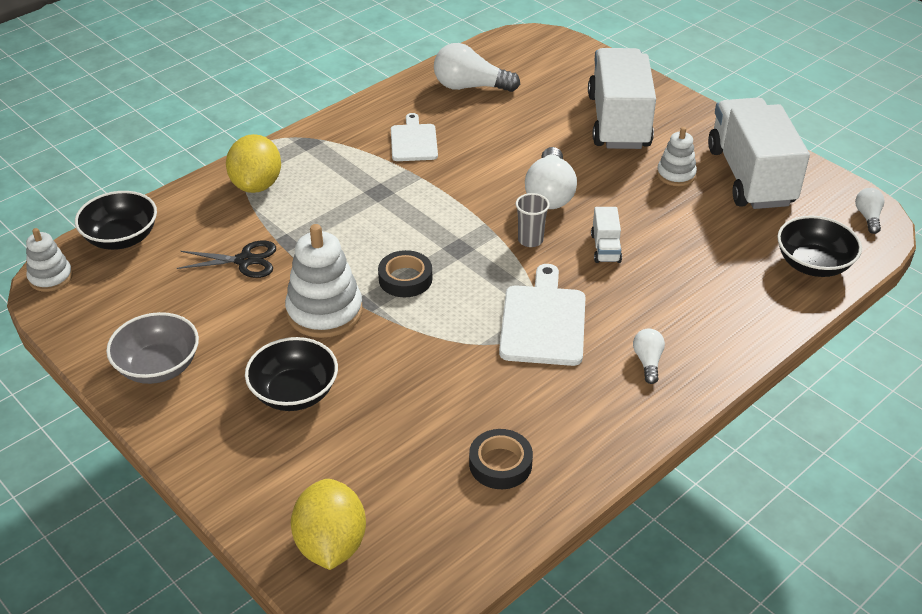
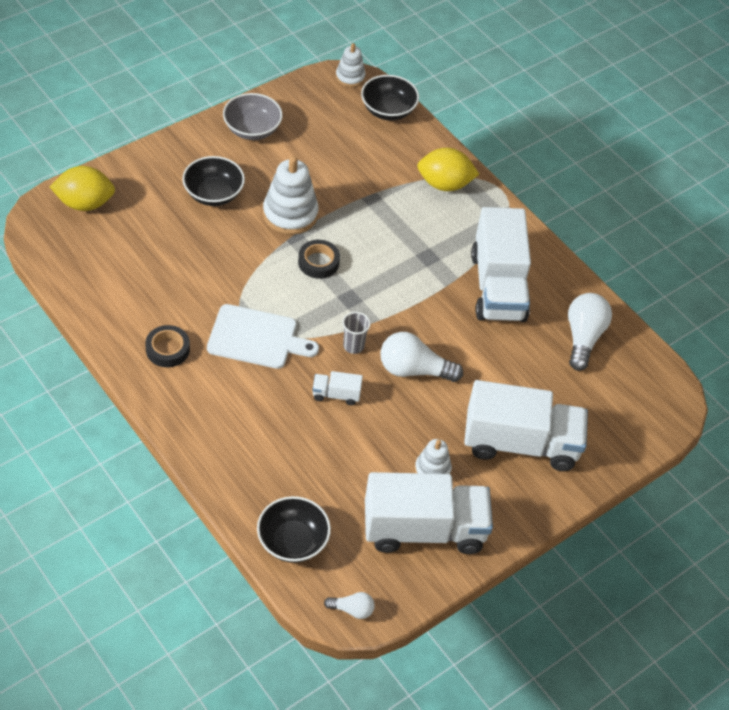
camera: 90 degrees right, 10 degrees up
(245, 261) = (353, 174): black scissors -> none
(413, 141) = (498, 286): white cutting board -> white truck
(500, 464) = (125, 291): black tape -> black tape (167, 349)
(648, 362) = (200, 394): white light bulb -> none

